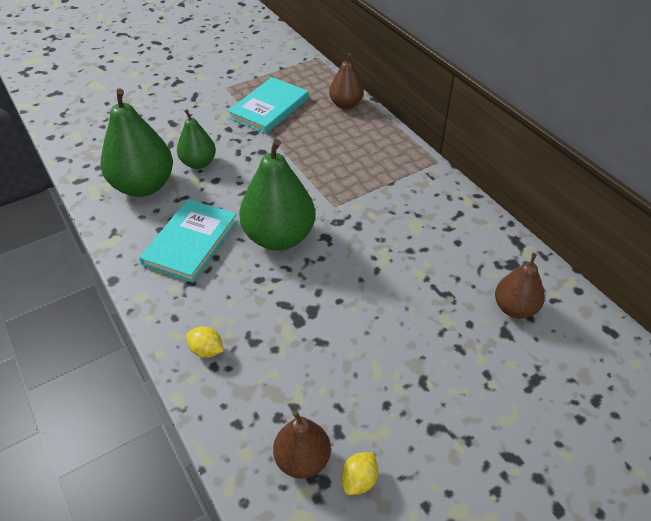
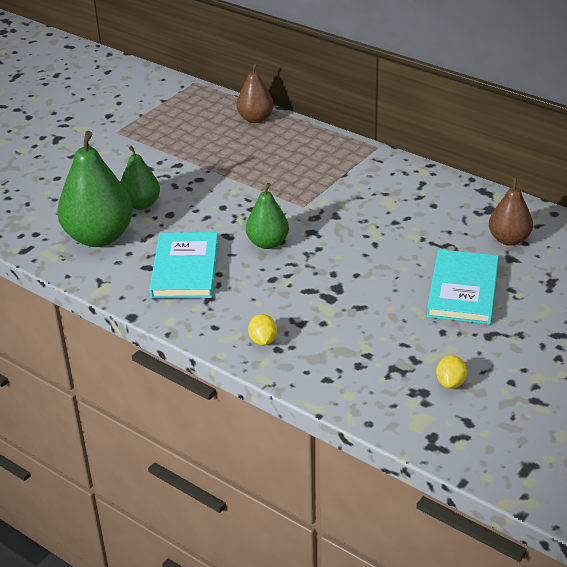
camera: 20 degrees left, 10 degrees down
(206, 350) = (263, 340): yellow lemon -> yellow lemon turned 75 degrees clockwise
(269, 108) = (178, 140): turquoise book -> turquoise book (463, 290)
(279, 237) = (268, 243): green pear -> green pear, size x0.58
(302, 459) = (397, 384): brown pear -> none

